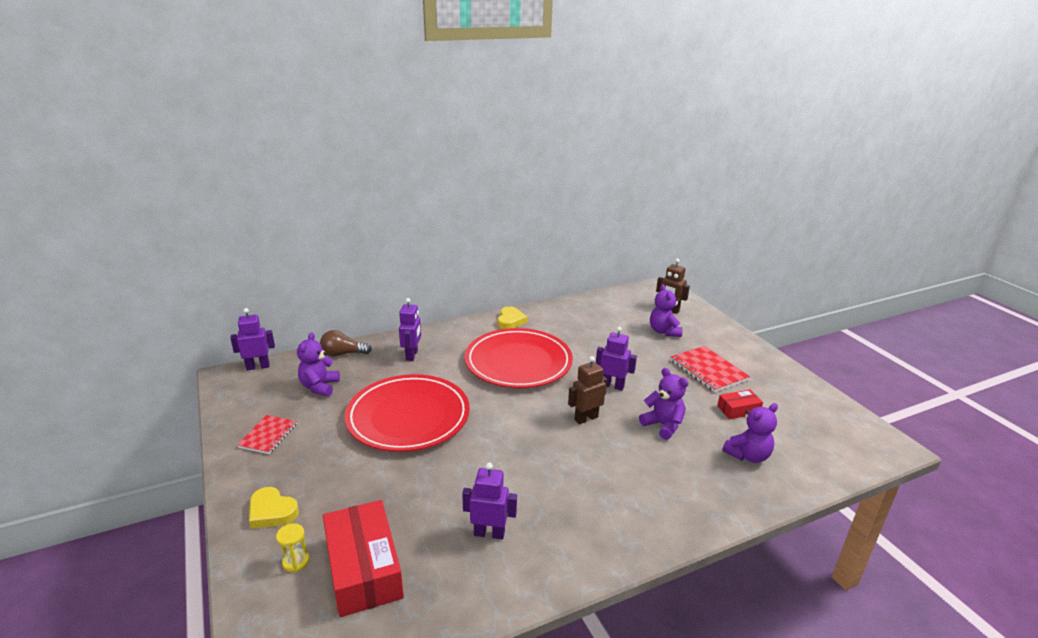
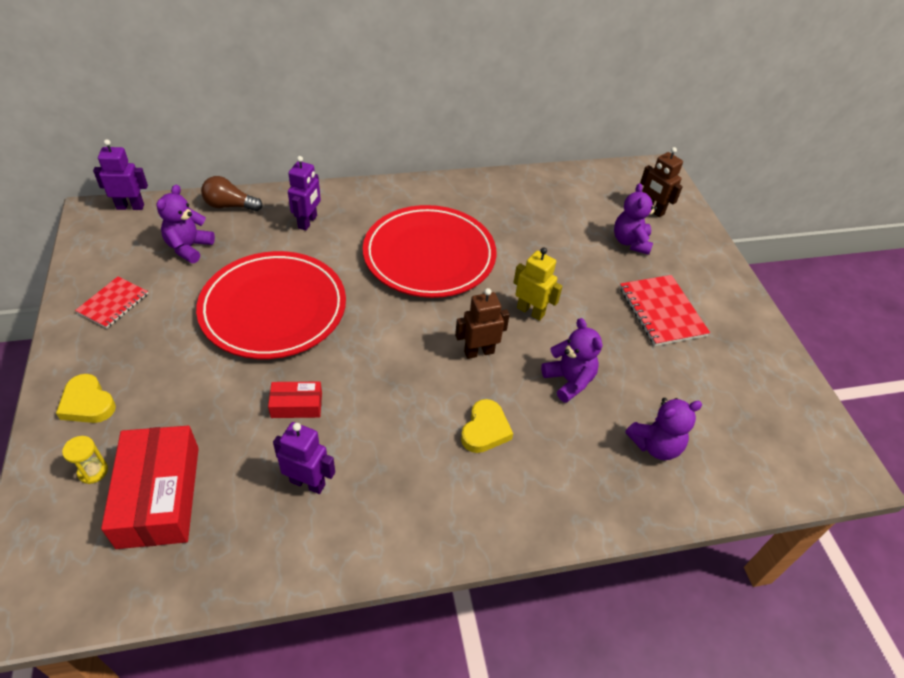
camera: 10 degrees right, 20 degrees up
(510, 321) = (443, 192): yellow heart -> yellow heart (485, 430)
(612, 385) = (530, 311): purple robot -> yellow robot
(738, 410) = (674, 377): red box -> red box (296, 405)

